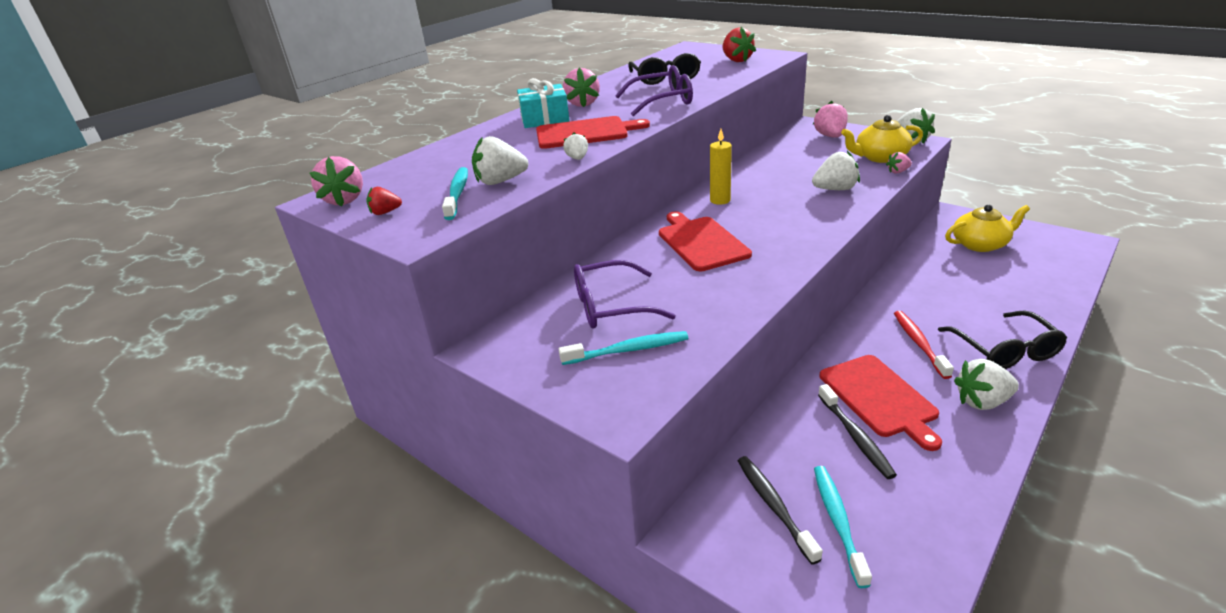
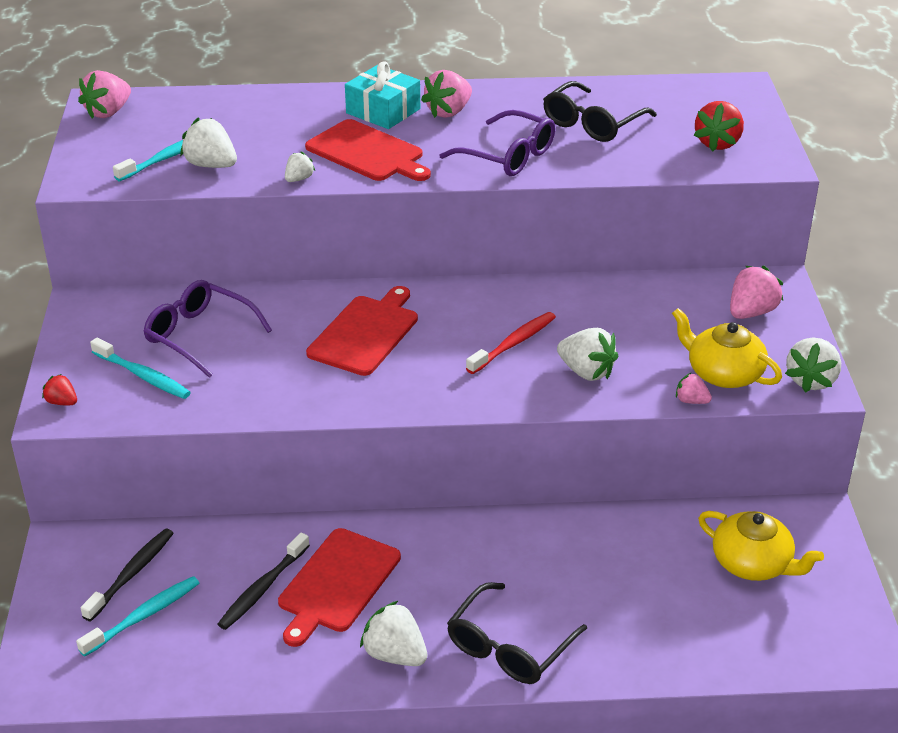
camera: 45 degrees right, 5 degrees up
(385, 212) = (104, 144): red strawberry -> red strawberry (62, 402)
(720, 200) = (472, 305): yellow candle -> none
(919, 343) = (461, 580): red toothbrush -> red toothbrush (513, 343)

